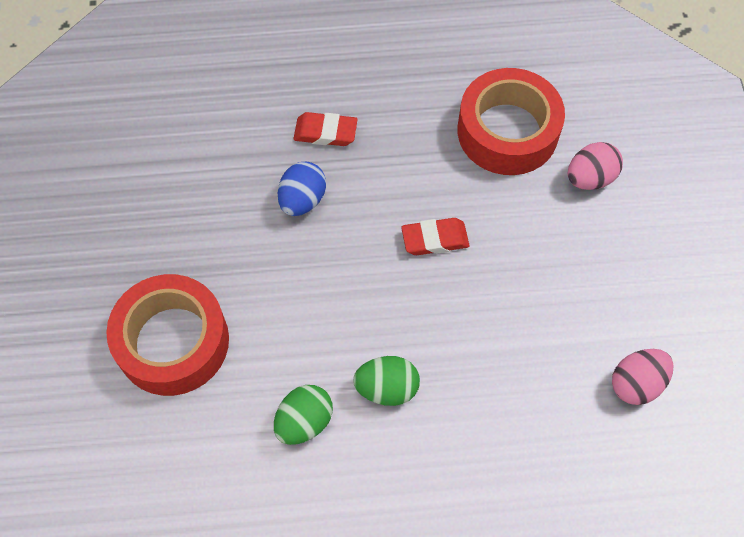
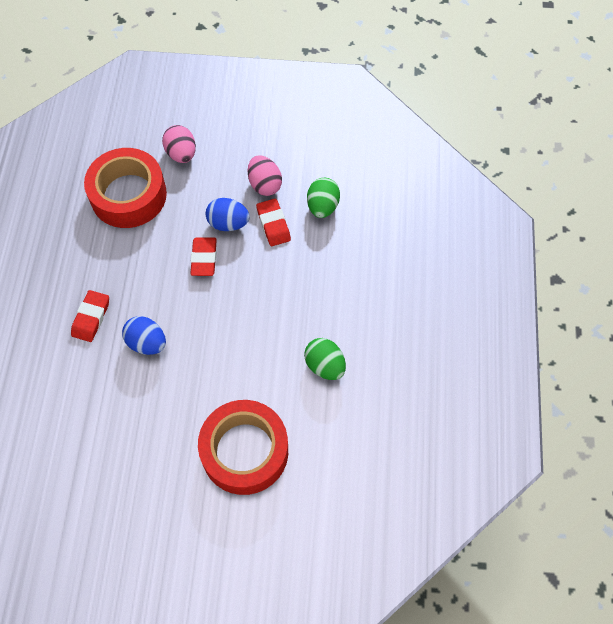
camera: 80 degrees left, 0 degrees up
(387, 388) = (310, 309): green egg -> green egg (322, 206)
(495, 258) = (228, 223): none -> blue egg
(508, 316) = (273, 224): none -> red eraser
(636, 383) = (335, 163): pink egg -> pink egg (265, 184)

